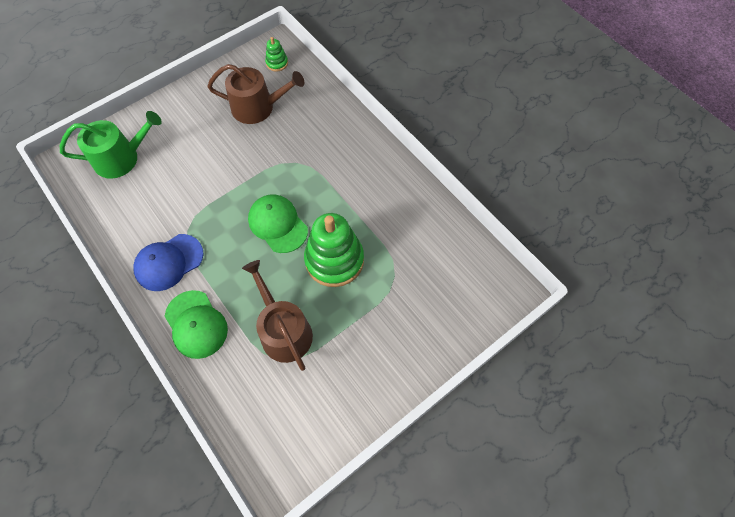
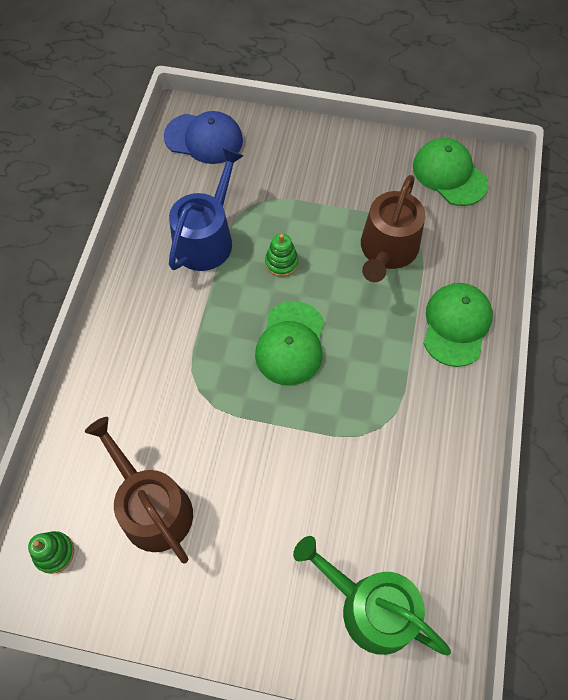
camera: 130 degrees left, 0 degrees up
(169, 262) = (430, 410): blue cap -> blue cap (204, 138)
(301, 434) = (449, 174): none -> green cap
(334, 260) = (281, 262): green stacking toy -> green stacking toy, size x0.45
(391, 232) = (207, 238): none -> blue watering can

